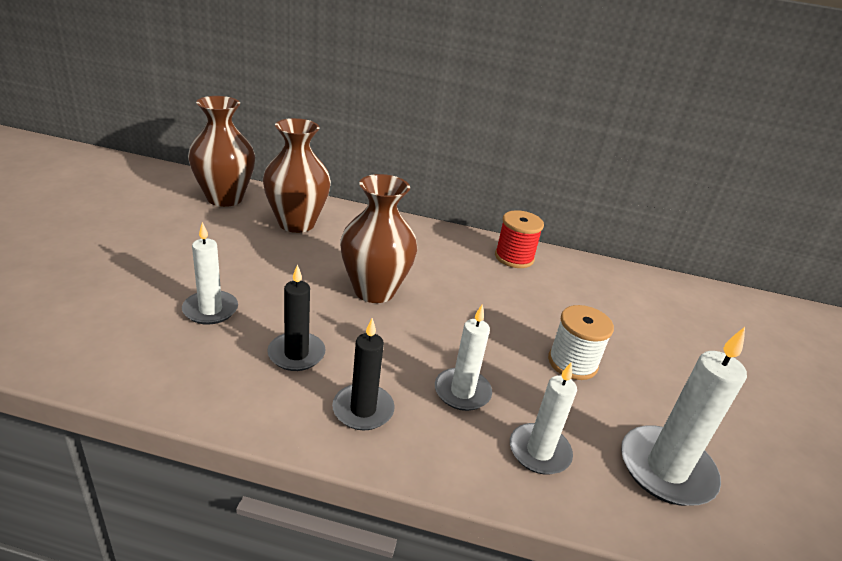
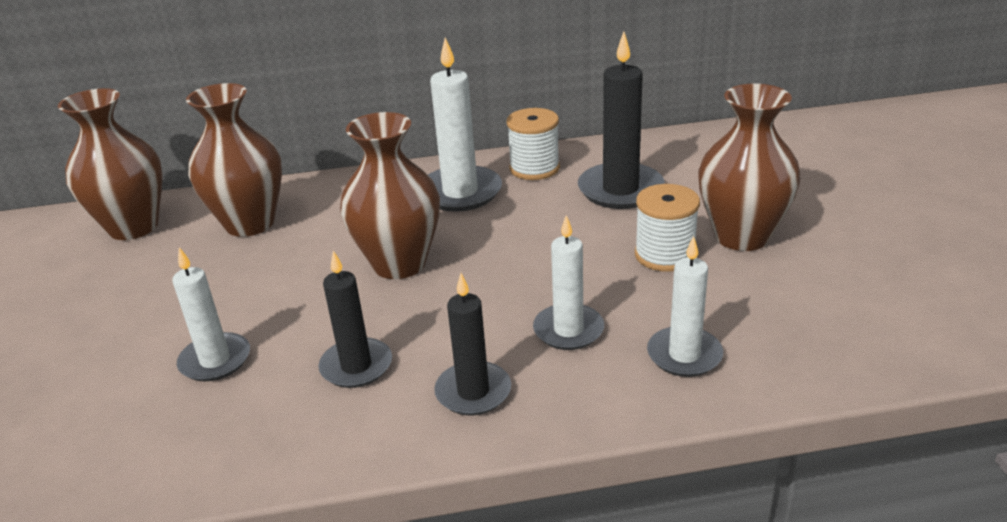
camera: 15 degrees left, 0 degrees up
(514, 257) = (534, 168): red spool -> white spool
(568, 298) = (620, 190): none -> black candle
(643, 373) = (741, 236): none -> brown vase
(666, 469) = (815, 319): white candle -> white candle (460, 192)

